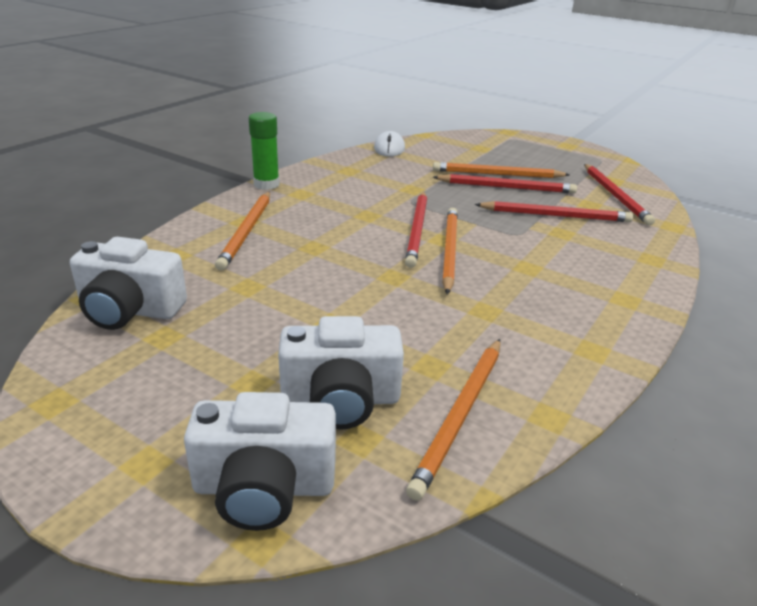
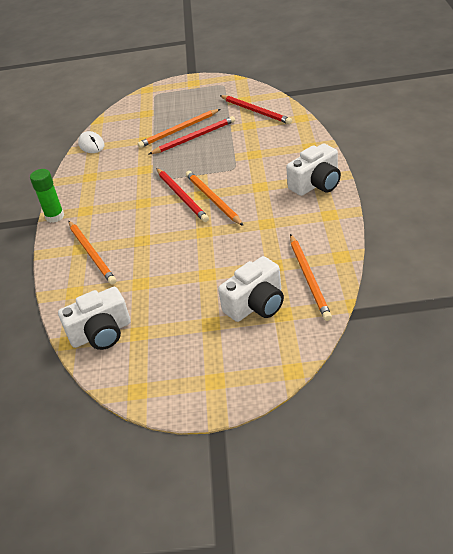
camera: 30 degrees left, 10 degrees up
(264, 487) = (271, 355): white camera -> white camera (316, 184)
(555, 215) = (240, 144): red pencil -> none

